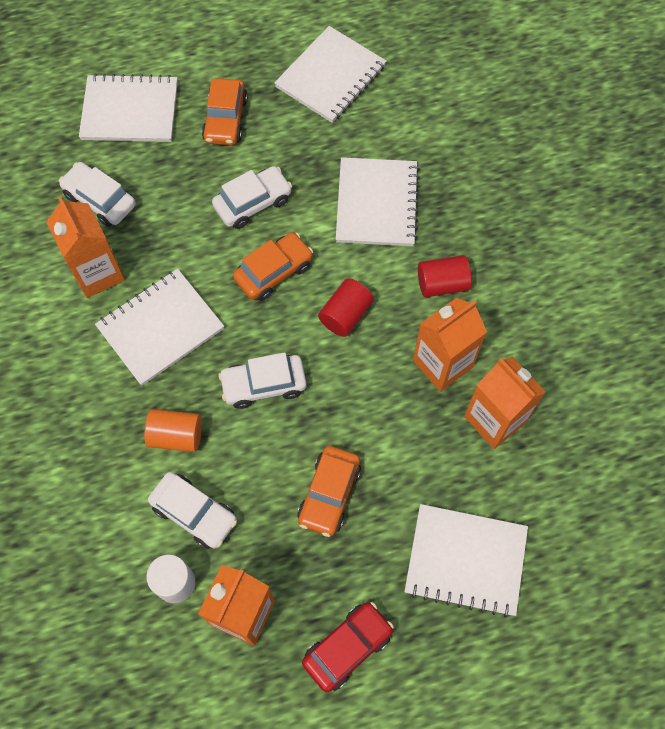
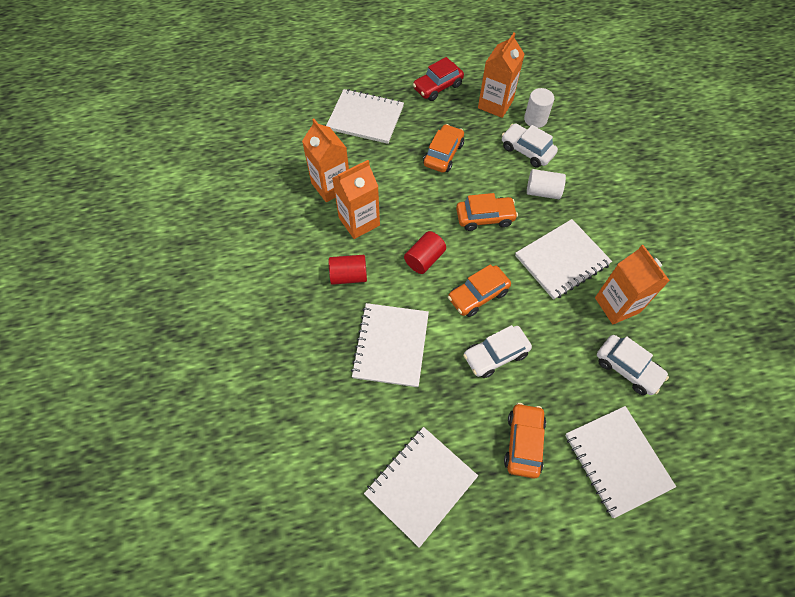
camera: 175 degrees left, 5 degrees down
(130, 111) = (617, 461): white notebook -> white notebook turned 60 degrees clockwise
(176, 436) = (542, 192): orange cylinder -> white cylinder
(264, 385) = (485, 217): white car -> orange car

